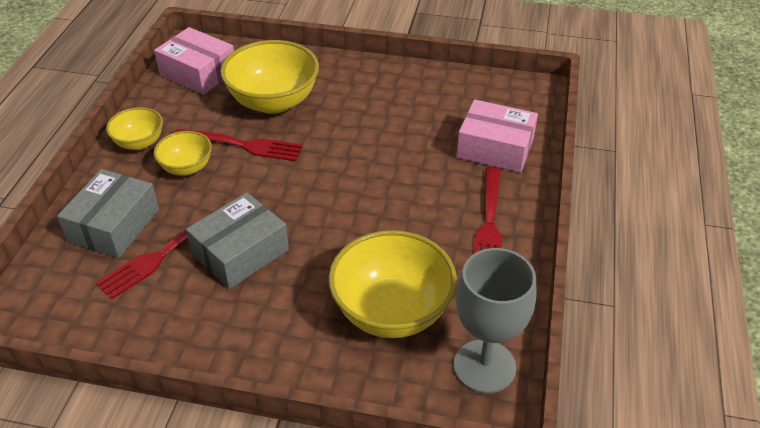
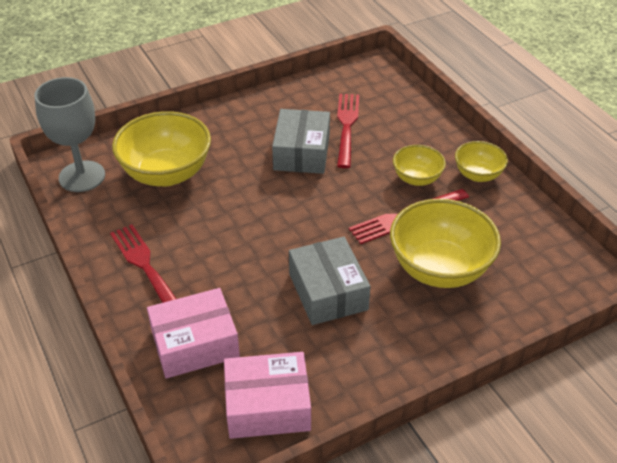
camera: 140 degrees right, 0 degrees up
(114, 225) = (401, 123): grey box -> grey box (328, 291)
(198, 72) = (543, 256): pink box -> pink box (267, 406)

